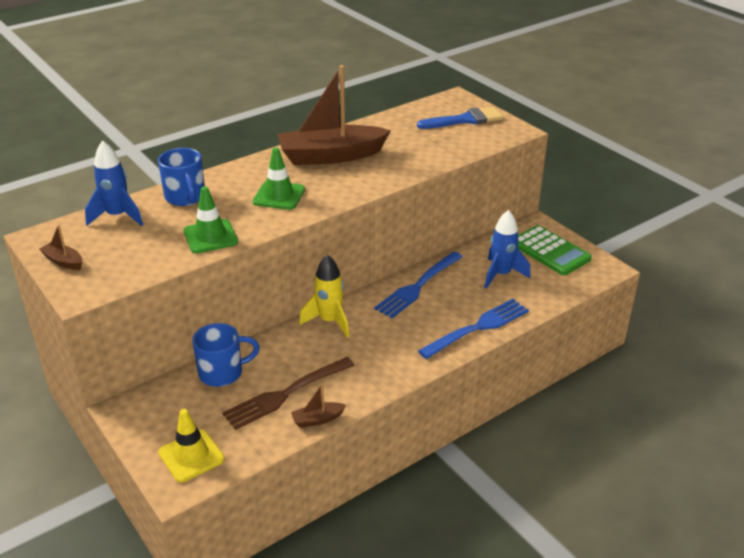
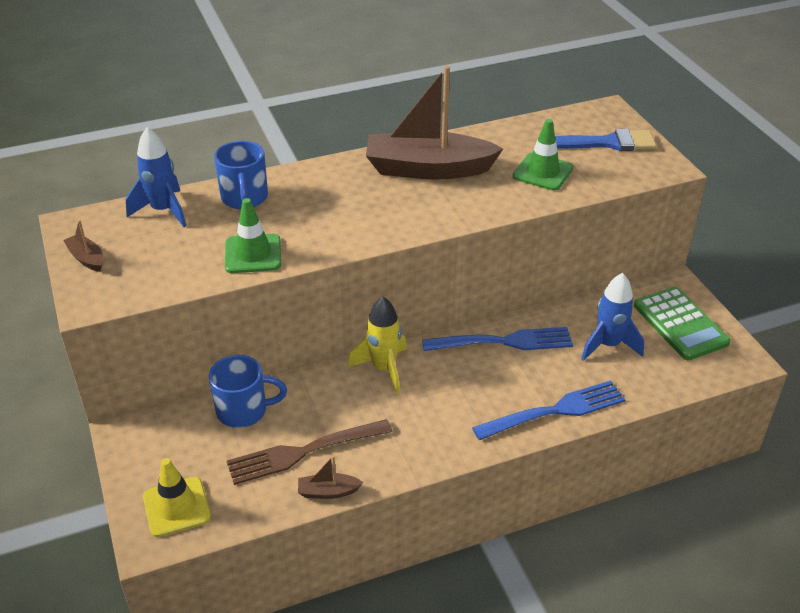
camera: 15 degrees right, 5 degrees up
(279, 196) = (348, 213): green traffic cone -> green traffic cone (543, 172)
(418, 286) = (502, 342): blue fork -> blue fork turned 150 degrees counterclockwise

